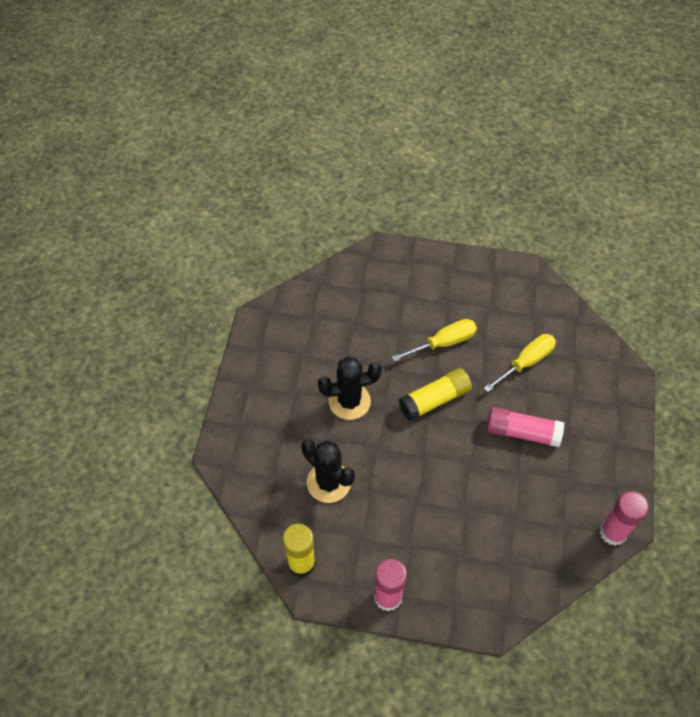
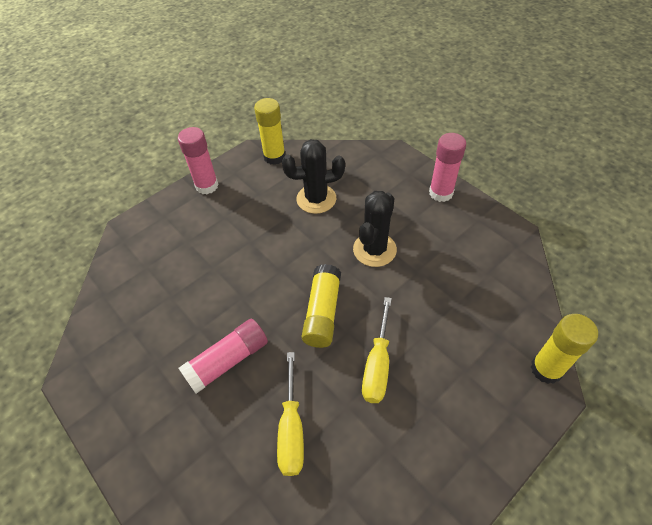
camera: 130 degrees right, 5 degrees down
(367, 256) = (546, 369): none -> yellow glue stick
(613, 532) = (81, 359): pink glue stick -> pink glue stick (441, 193)

